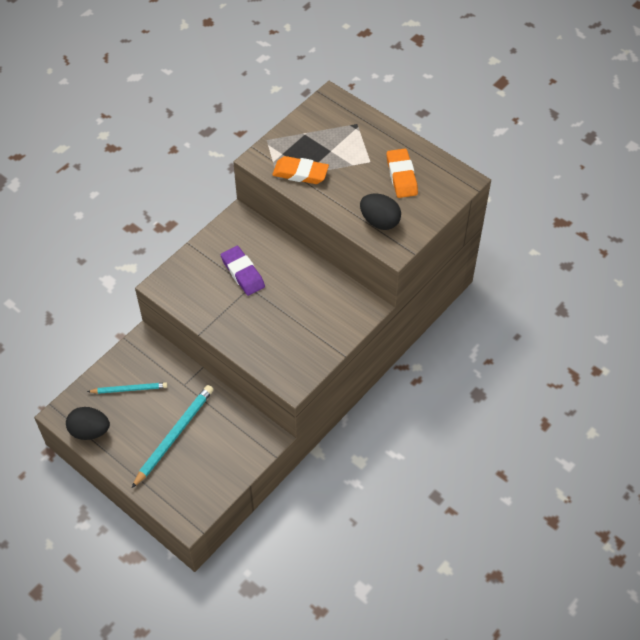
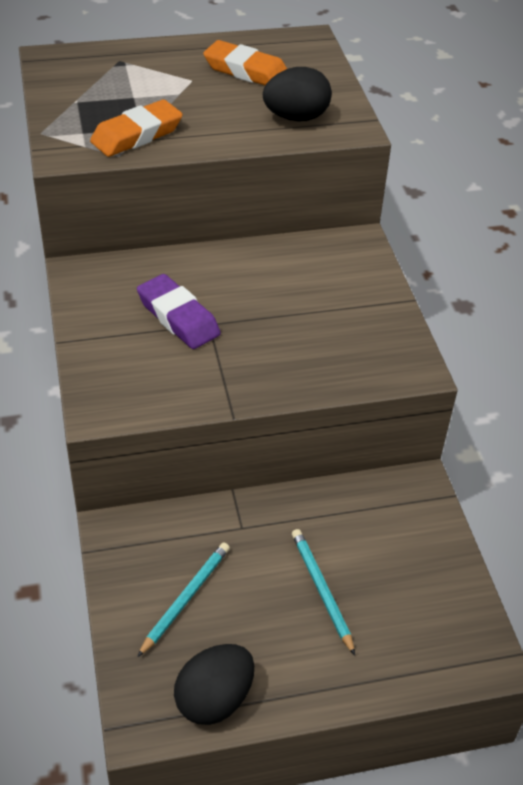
camera: 55 degrees left, 10 degrees down
(174, 435) = (321, 590): turquoise pencil -> turquoise pencil, size x0.61
(242, 273) = (178, 317): purple eraser -> purple eraser turned 45 degrees clockwise

